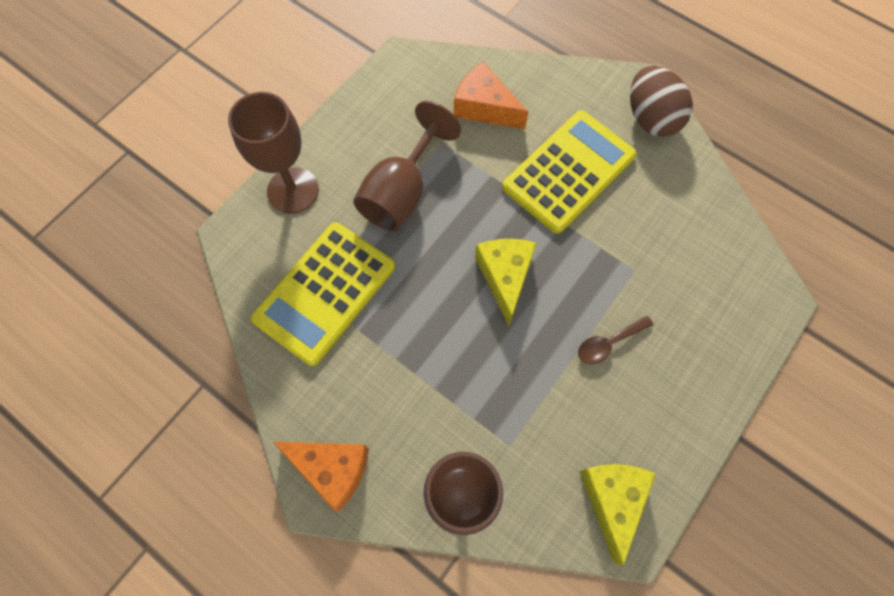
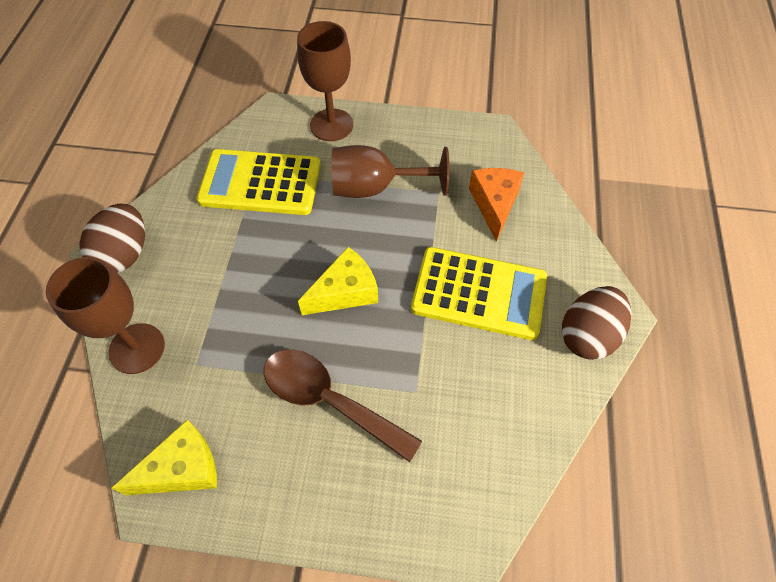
camera: 60 degrees right, 10 degrees down
(332, 468) = (125, 254): orange cheese -> brown egg
(608, 343) = (329, 400): brown spoon -> brown spoon, size x2.01

